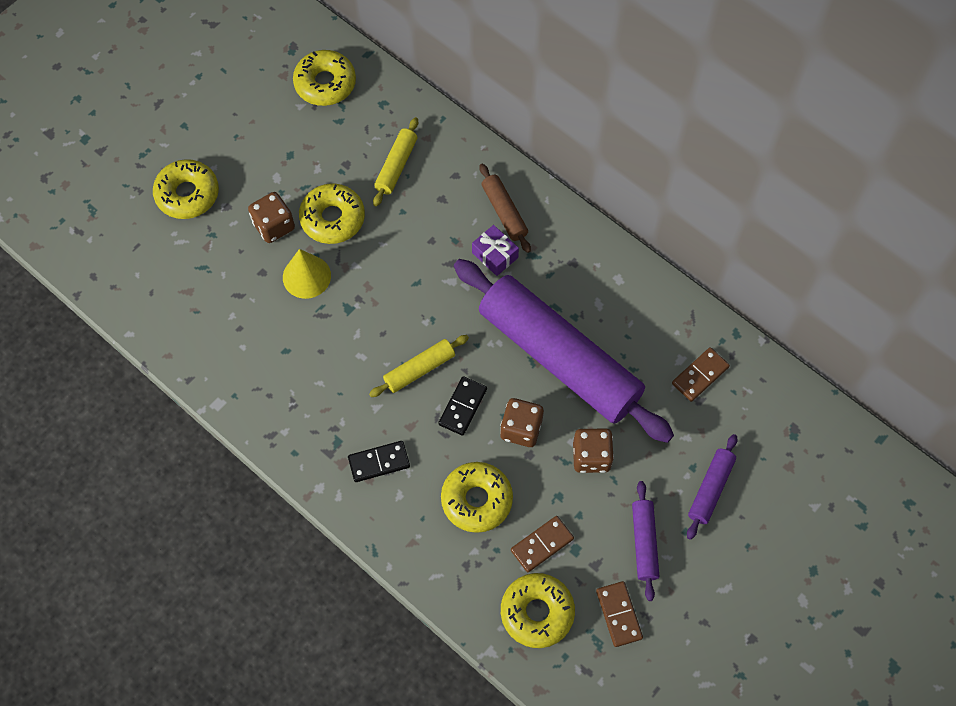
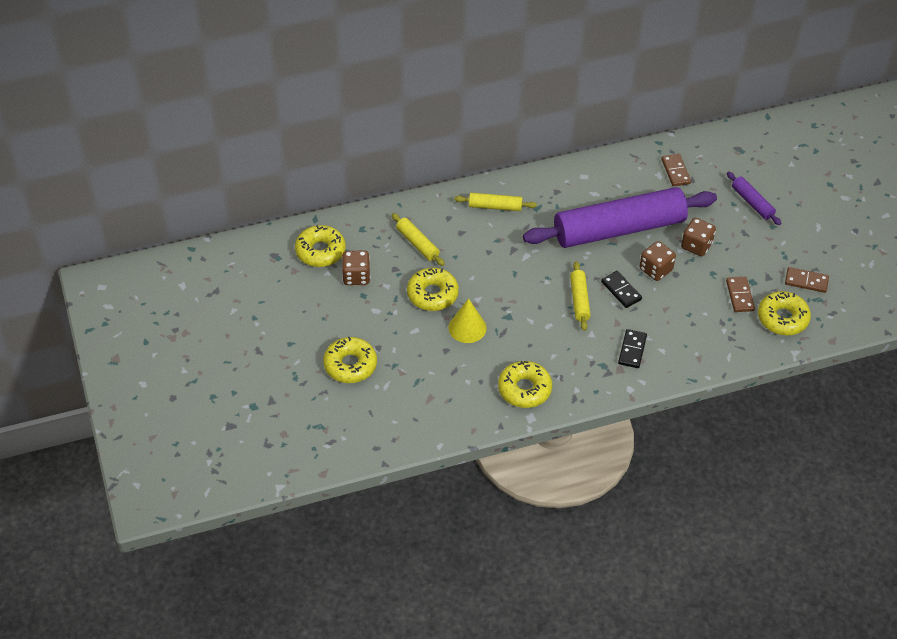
camera: 60 degrees left, 15 degrees down
(274, 226) = (414, 328): brown dice -> brown dice (356, 276)
(476, 500) = (690, 313): yellow donut -> yellow donut (524, 389)
(495, 255) = (523, 225): purple gift -> none
(504, 212) = (495, 206): brown rolling pin -> yellow rolling pin
(644, 542) = (767, 248): purple rolling pin -> none

